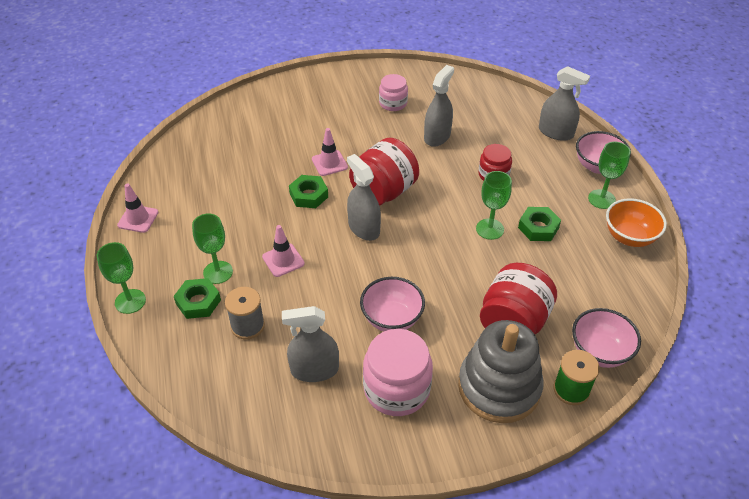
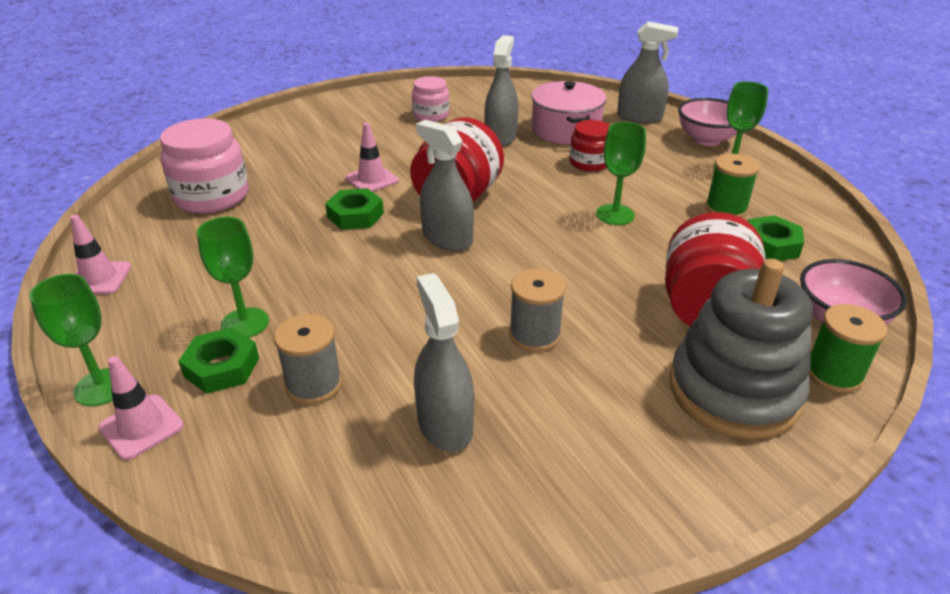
camera: 15 degrees left, 10 degrees down
(283, 260) = (343, 292): pink traffic cone -> pink traffic cone (141, 427)
(314, 370) = (445, 424): grey spray bottle -> grey spray bottle turned 90 degrees clockwise
(392, 319) = (534, 335): pink bowl -> grey spool
(396, 389) = (586, 424): pink jar -> pink jar (212, 196)
(490, 136) = (566, 129): none -> pink pot
(538, 227) = (674, 204): green nut -> green nut (771, 245)
(575, 239) = (726, 209): none -> green spool
(629, 237) = (788, 197): orange bowl -> none

